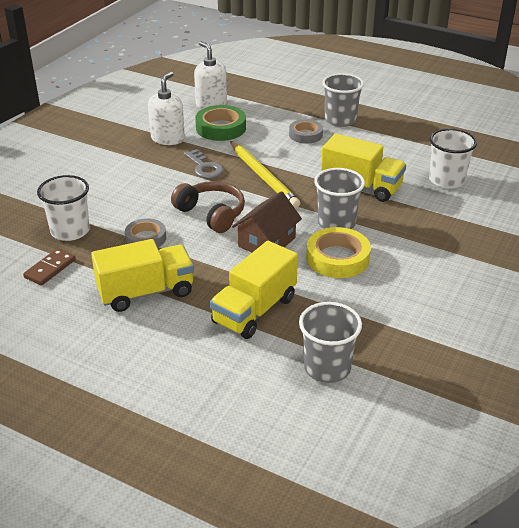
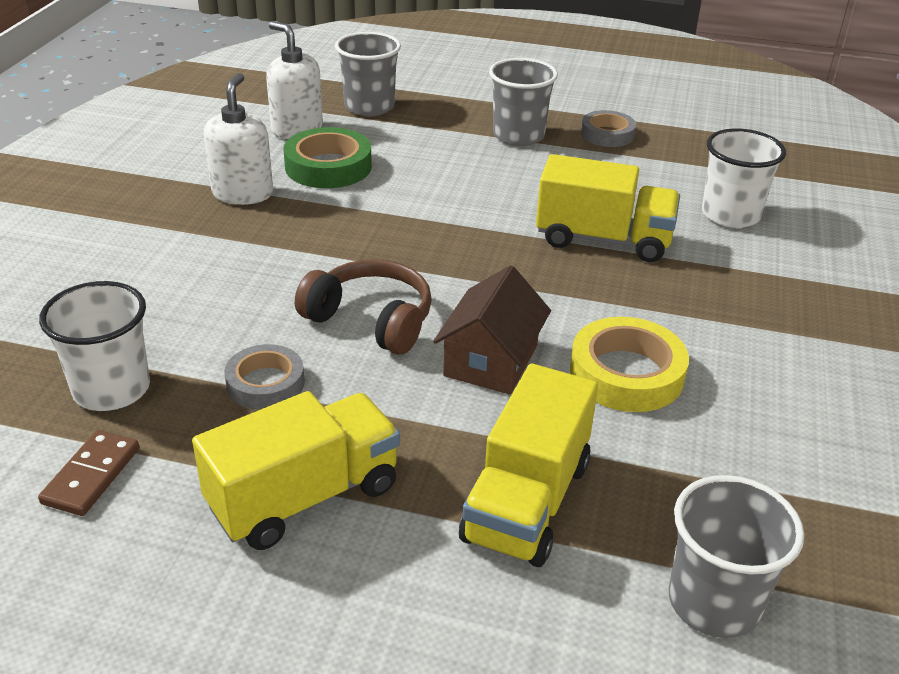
camera: 15 degrees left, 0 degrees up
(204, 167) = (326, 237): grey key -> none
(263, 177) = (434, 242): yellow pencil -> none
(305, 135) = (474, 164): grey tape -> grey tape (607, 134)
(336, 223) = (593, 309): grey cup -> grey cup (369, 107)

